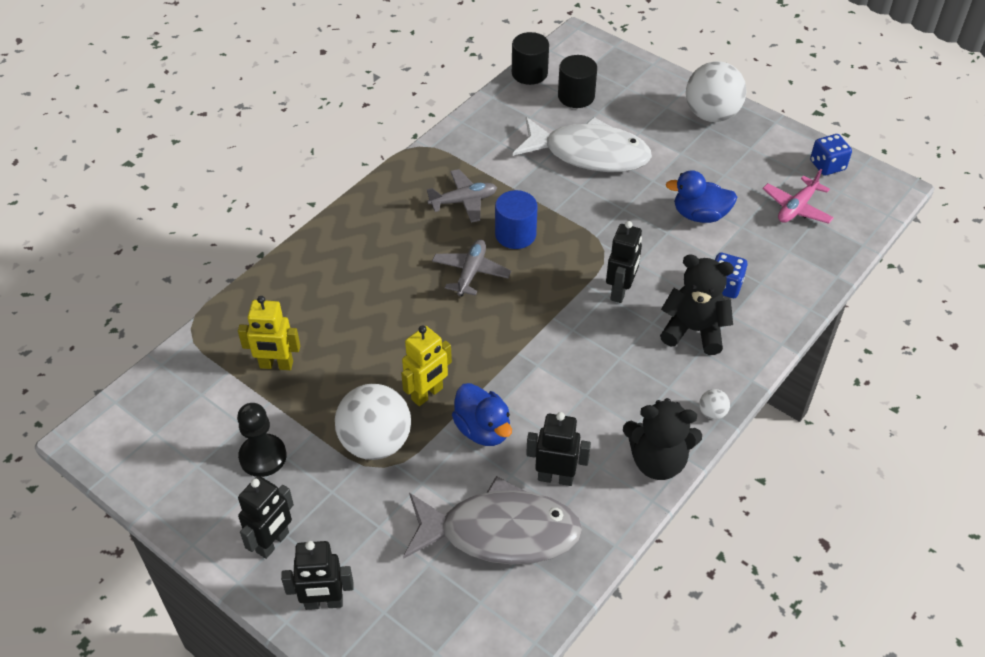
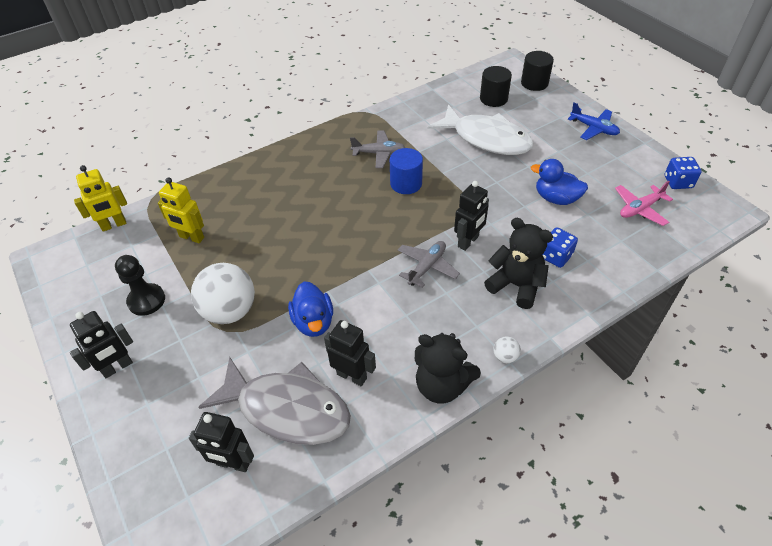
camera: 20 degrees right, 0 degrees up
(324, 603) = (126, 426): black robot -> black robot (233, 463)
(427, 394) = (285, 284): yellow robot -> yellow robot (114, 225)
(471, 272) = (360, 203): grey plane -> grey plane (427, 267)
(529, 73) = (466, 78): black cylinder -> black cylinder (534, 83)
(711, 115) = (593, 128): white ball -> blue plane

